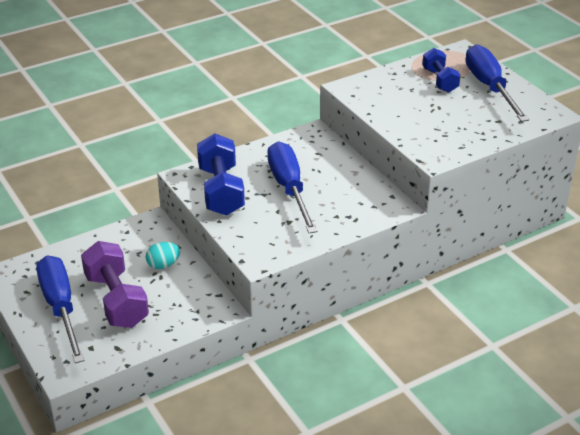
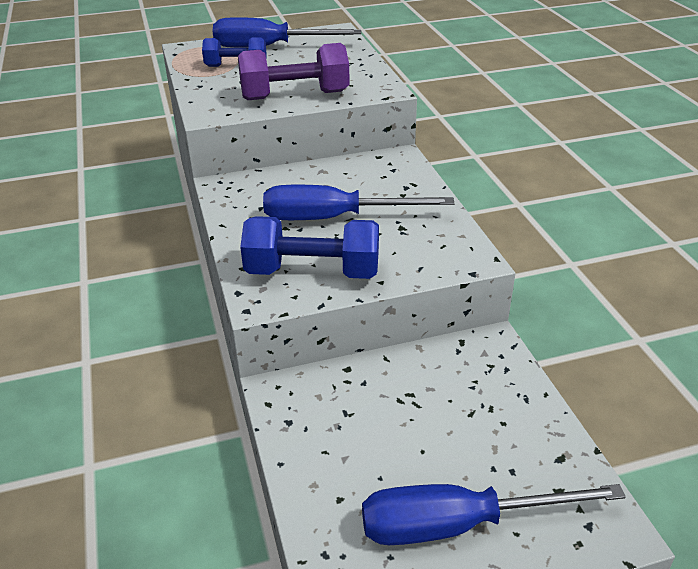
camera: 75 degrees left, 0 degrees up
(116, 300) = (453, 449): purple dumbbell -> purple dumbbell (295, 95)
(163, 265) = (384, 388): turquoise egg -> none

